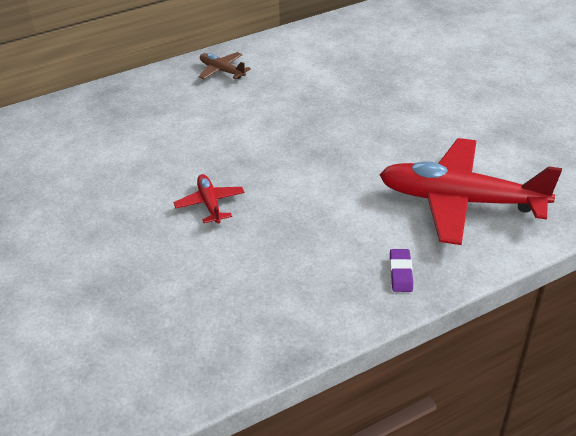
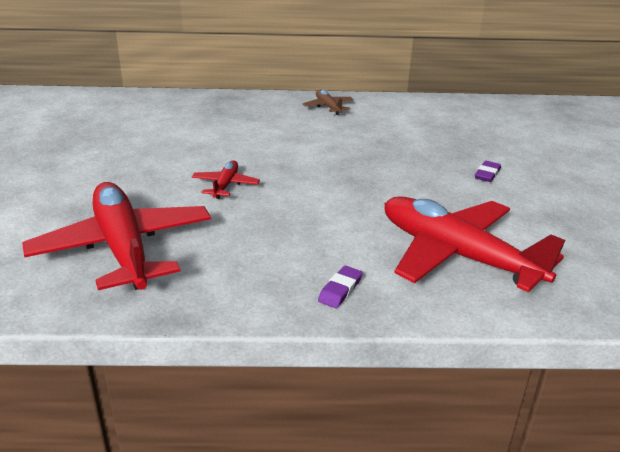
camera: 25 degrees right, 10 degrees down
(182, 311) = (123, 248): none -> red plane
(422, 105) = (487, 174): none -> purple eraser

